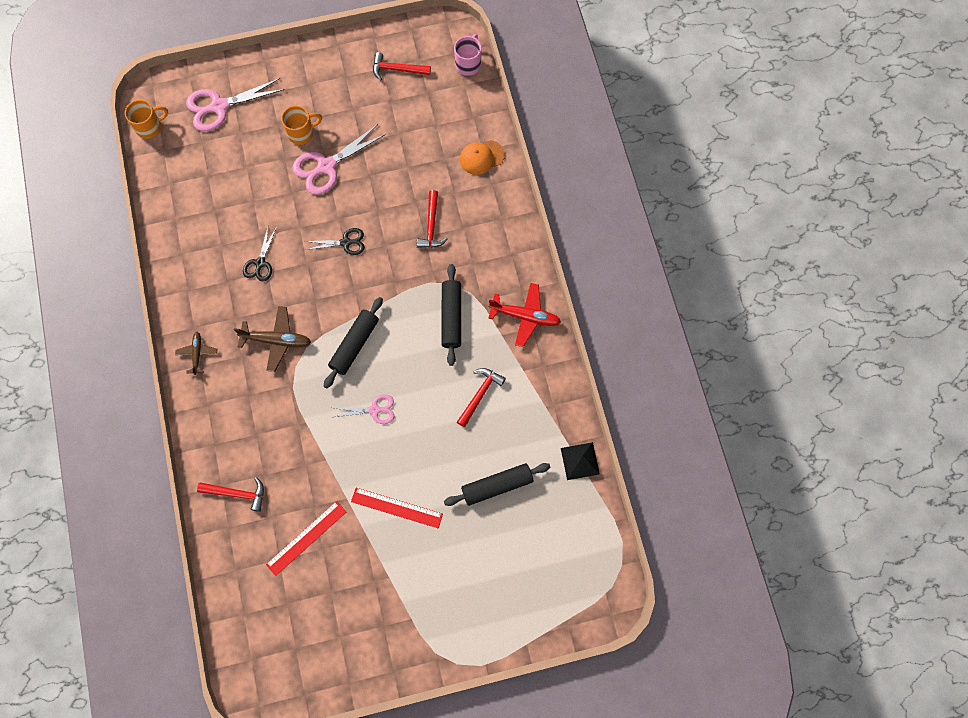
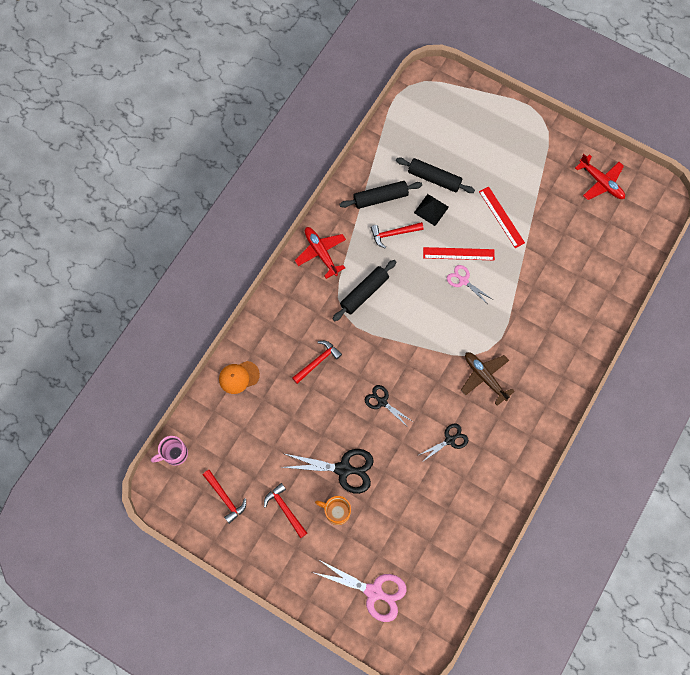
camera: 135 degrees left, 0 degrees up
(150, 127) = (437, 624): orange mug -> none
(197, 353) = (542, 415): brown plane -> none
(237, 493) = (588, 306): red hammer -> red hammer (285, 509)
(306, 538) = (568, 246): red ruler -> red ruler (458, 254)
(326, 166) = (343, 469): pink scissors -> black scissors
(331, 643) = (601, 182): none -> red plane
(354, 345) = (439, 330): black rolling pin -> black rolling pin (380, 198)
(481, 157) = (239, 377): orange cap -> orange cap turned 135 degrees clockwise
(580, 461) = (375, 151): black pyramid -> black pyramid (431, 209)

